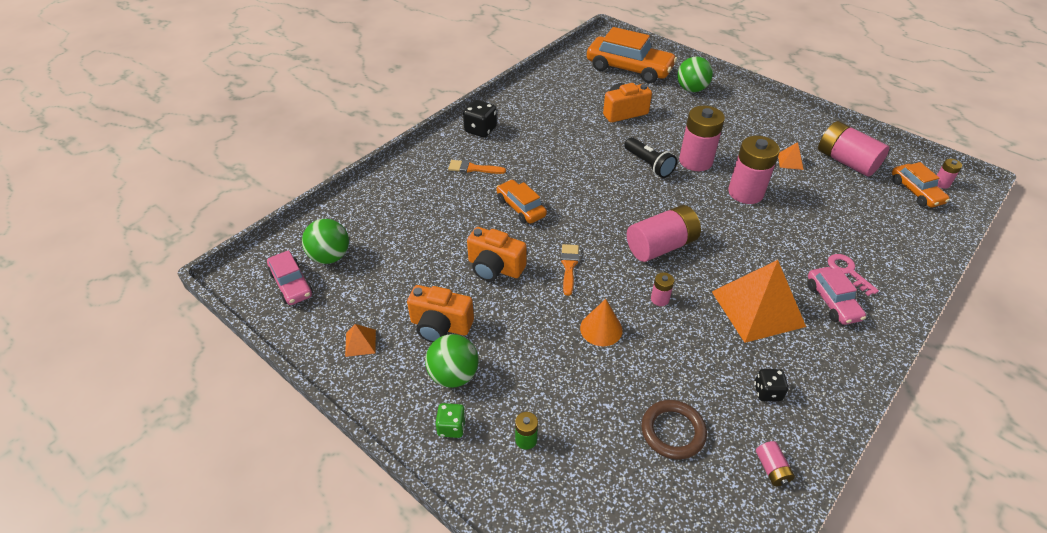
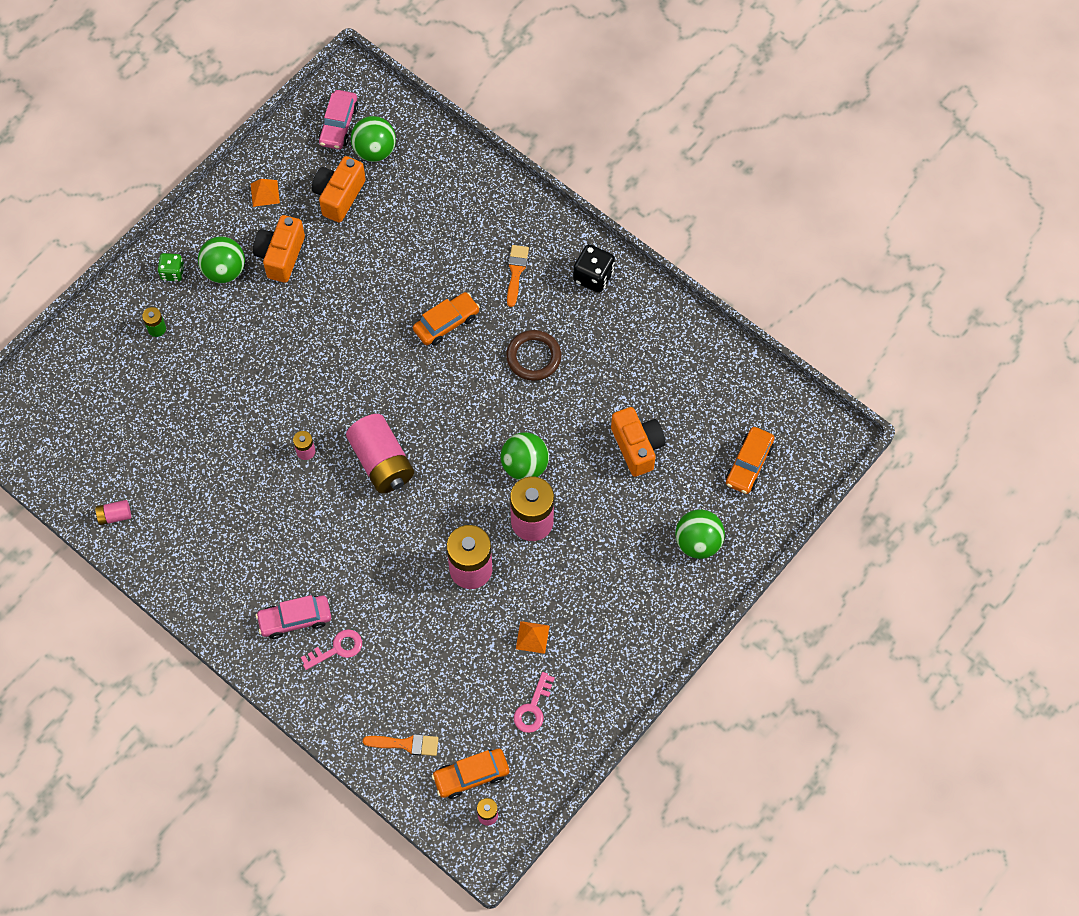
camera: 90 degrees right, 20 degrees up
(291, 284) = (339, 125): pink car -> pink car turned 45 degrees counterclockwise
(495, 267) = (354, 299): orange camera -> orange camera (339, 196)
(569, 266) = (354, 369): orange brush -> orange brush (406, 744)
(601, 329) = (270, 394): orange cone -> none
(629, 69) = (749, 464): orange car -> orange car, size x0.56
(648, 164) = (524, 465): black flashlight -> green ball
(673, 431) = (155, 443): brown ring -> brown ring (533, 357)
(757, 308) = (289, 543): orange pyramid -> none
(767, 392) = (189, 529): black dice -> none
(846, 161) = (533, 708): pink battery -> pink key

